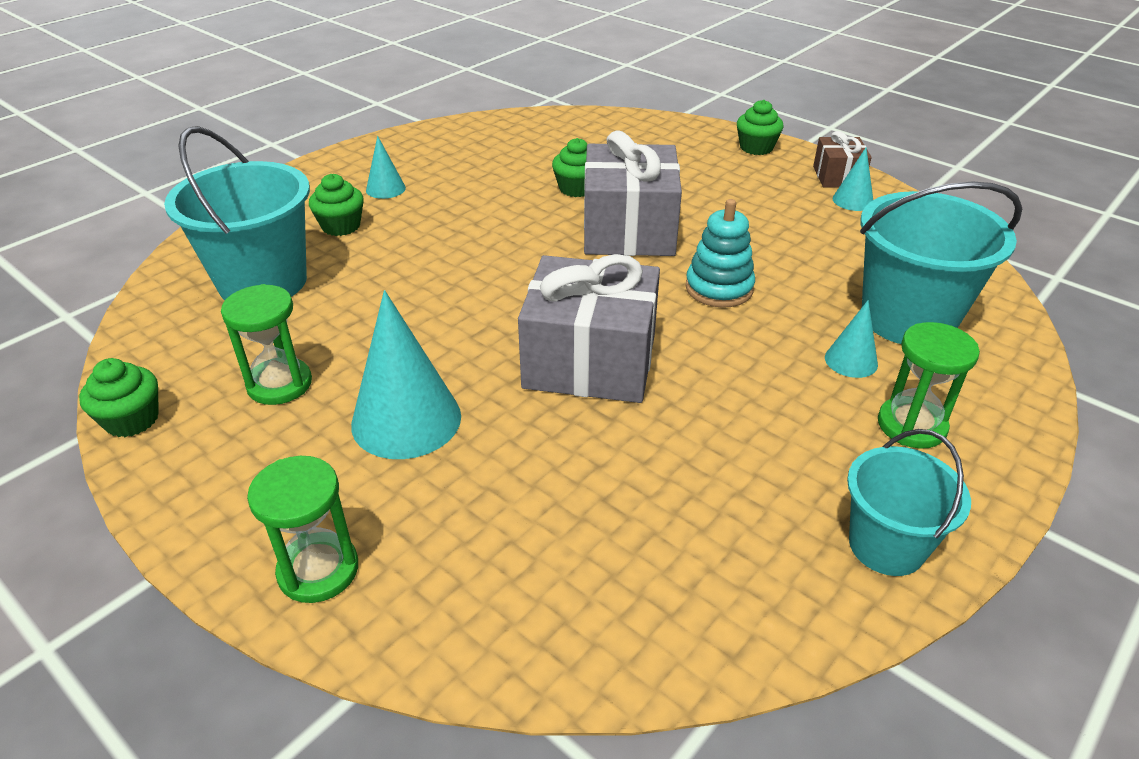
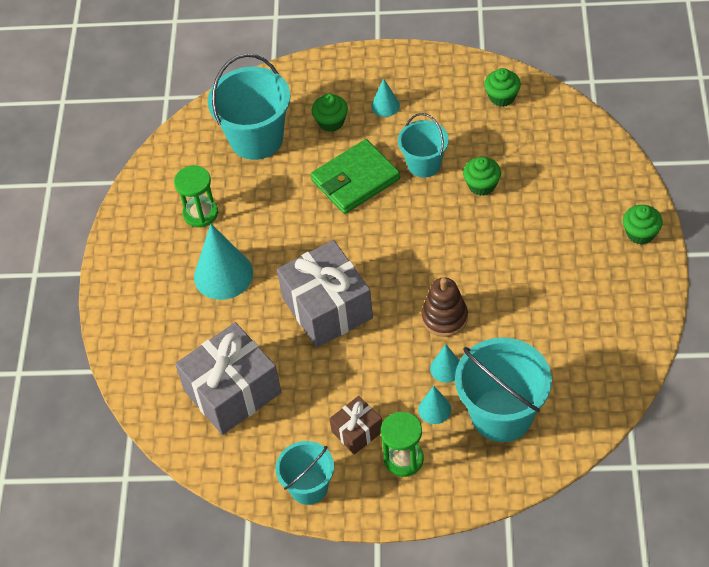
camera: 55 degrees right, 15 degrees up
(132, 420) = (136, 188): green cupcake -> green cupcake (502, 97)
(318, 570) = (127, 316): green hourglass -> none
(443, 250) = (355, 180): none -> green wallet
(496, 204) = (424, 164): none -> turquoise bucket
(629, 230) = (462, 240): grey gift -> grey gift (232, 391)
(719, 288) = (444, 317): turquoise stacking toy -> brown stacking toy
(838, 177) = (646, 298): brown gift -> brown gift (357, 431)
(853, 200) = (619, 322): turquoise cone -> turquoise cone (446, 368)

